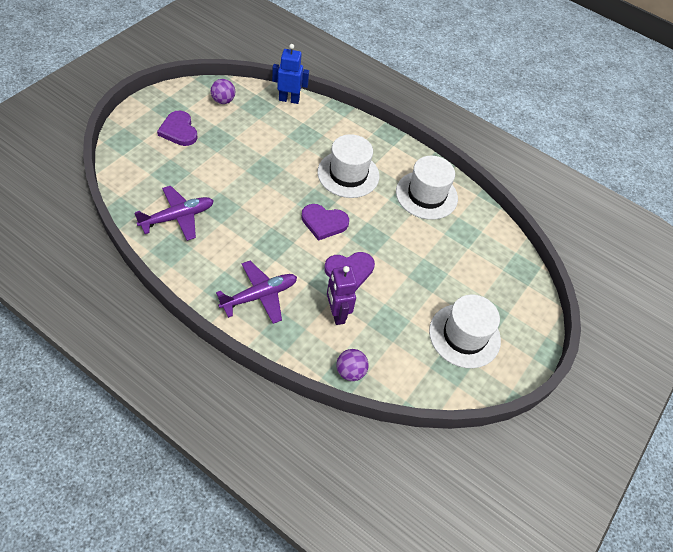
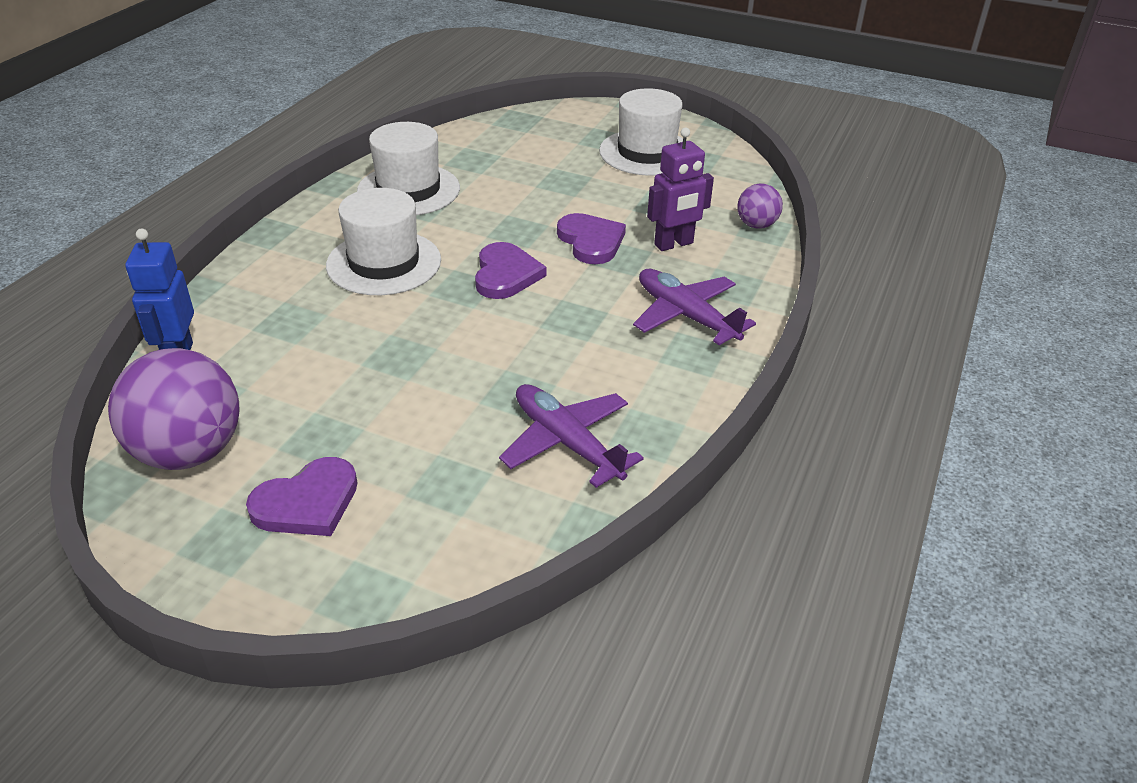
camera: 95 degrees left, 15 degrees down
(223, 101) = (189, 452): purple ball -> purple ball, size x1.97

